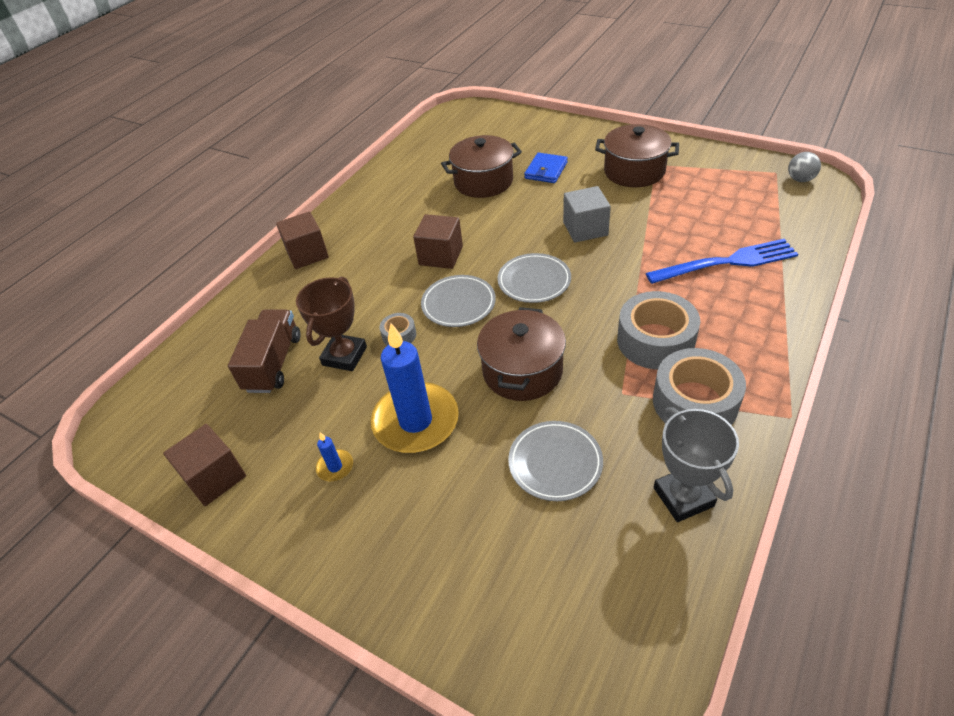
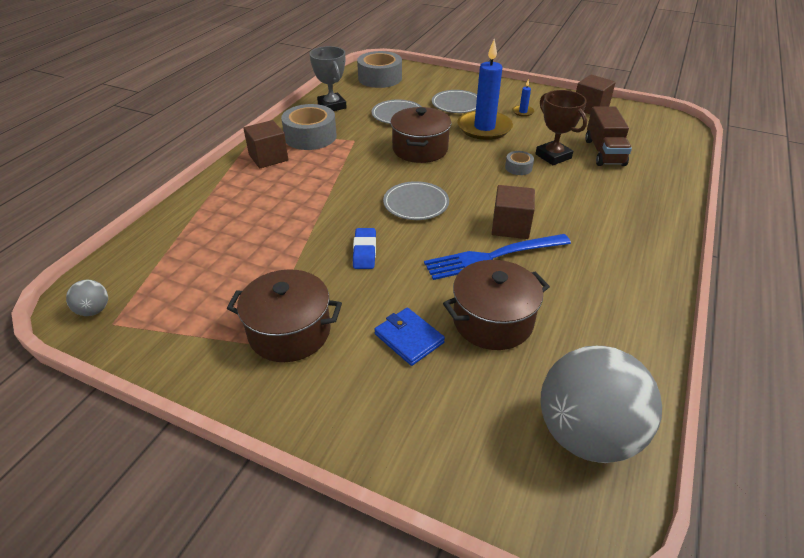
camera: 170 degrees right, 5 degrees down
(307, 254) = (652, 230): brown cube -> brown cube (268, 158)
(344, 356) = (553, 156): brown trophy -> brown trophy turned 45 degrees counterclockwise
(448, 134) = (586, 434): none -> grey ball
(458, 304) = (478, 187): grey plate -> grey plate (457, 104)
(546, 170) = (409, 338): blue wallet -> blue wallet turned 60 degrees counterclockwise
(585, 229) = (365, 251): grey cube -> blue eraser
(655, 341) = (324, 164): grey tape -> grey tape (380, 78)
(727, 262) = (239, 217): blue fork -> blue fork (492, 257)

